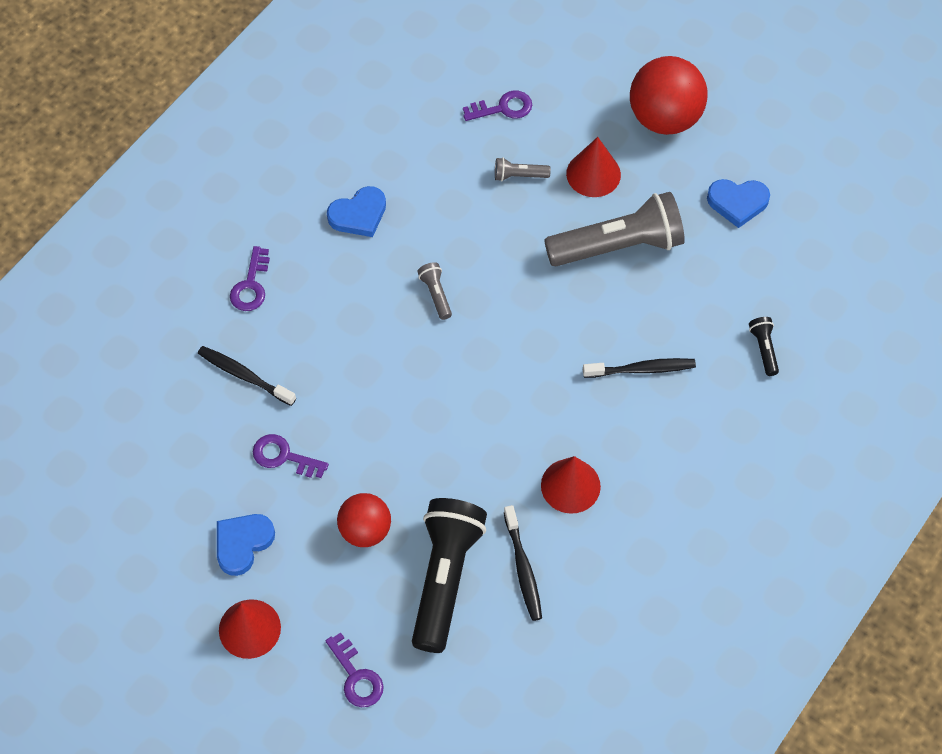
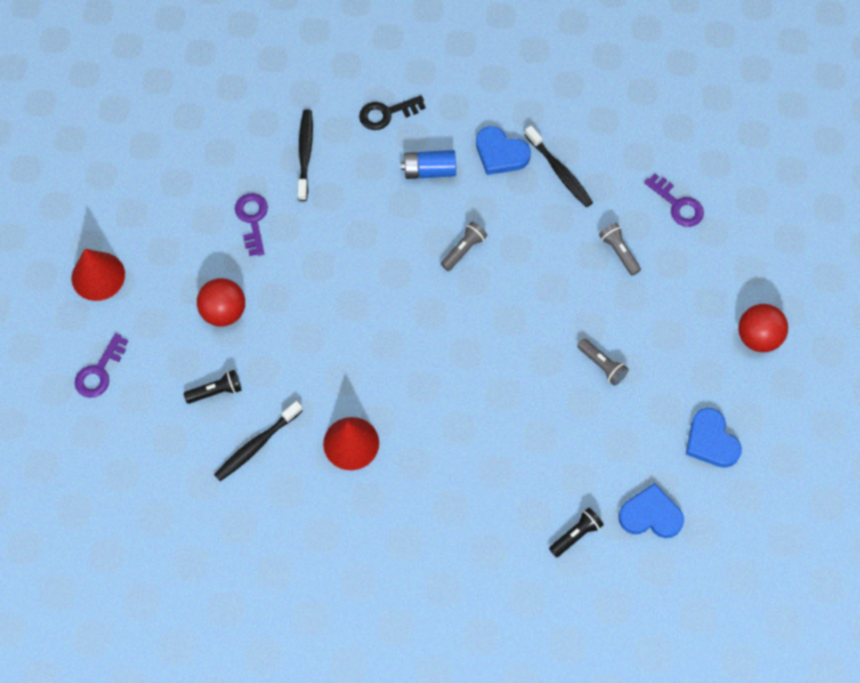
camera: 60 degrees right, 5 degrees up
(242, 543) = (164, 232): blue heart -> blue heart (650, 515)
(251, 285) = (386, 114): purple key -> black key
(336, 281) = (429, 170): none -> blue battery
(445, 578) = (216, 391): black flashlight -> black flashlight, size x0.42
(593, 174) = (660, 309): red cone -> none
(618, 245) = (602, 365): grey flashlight -> grey flashlight, size x0.42
(641, 369) = (493, 444): black toothbrush -> black toothbrush (559, 171)
(664, 118) = (758, 337): red ball -> red ball, size x0.62

